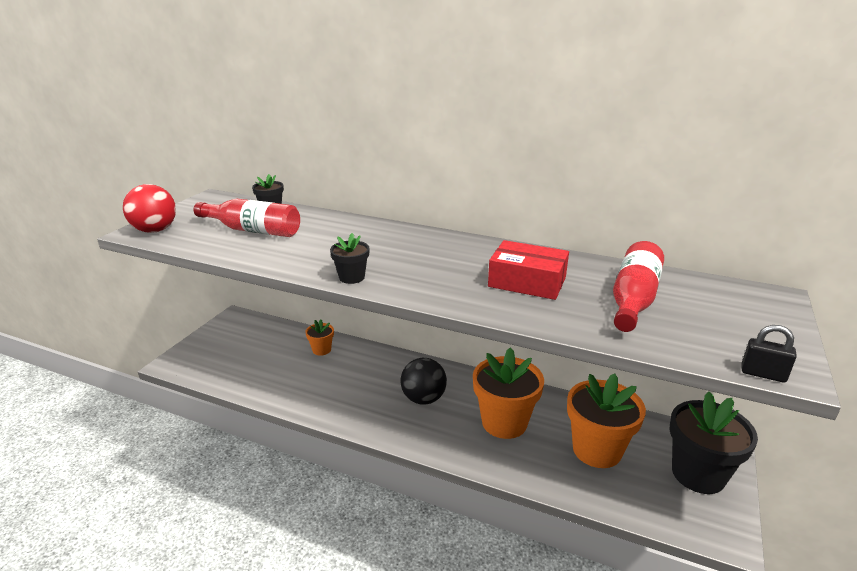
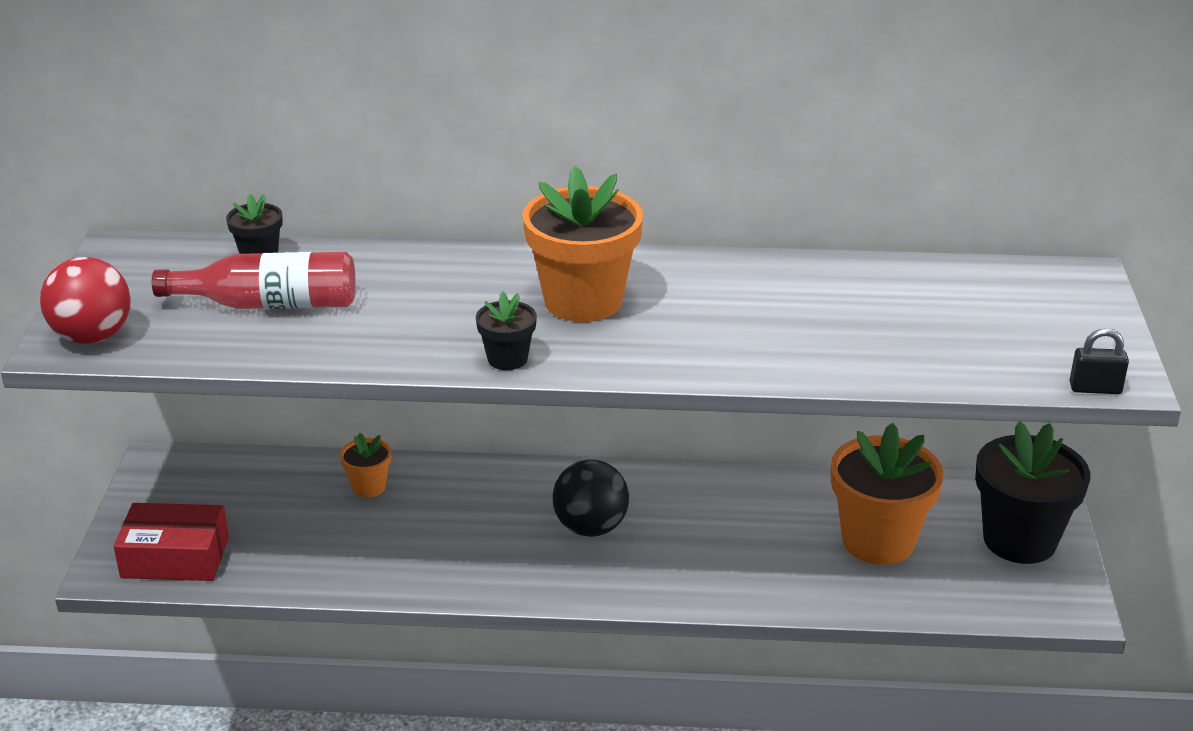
camera: 20 degrees left, 5 degrees up
(504, 422) = (732, 534): orange flower pot -> orange flower pot (583, 301)
(527, 282) = (763, 316): red box -> red box (175, 557)
(633, 299) = (914, 316): red bottle -> none

